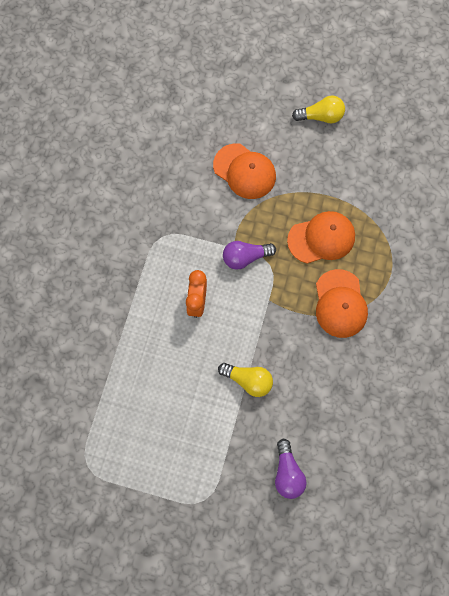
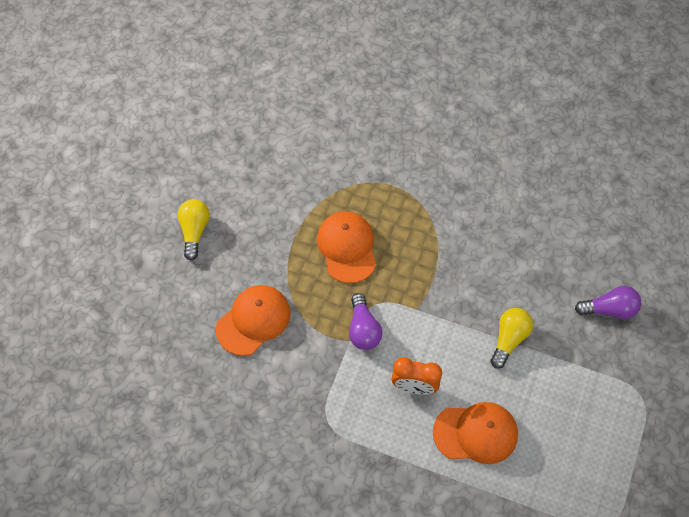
camera: 85 degrees left, 10 degrees down
(340, 304) = (425, 238): orange cap -> orange cap (476, 433)

